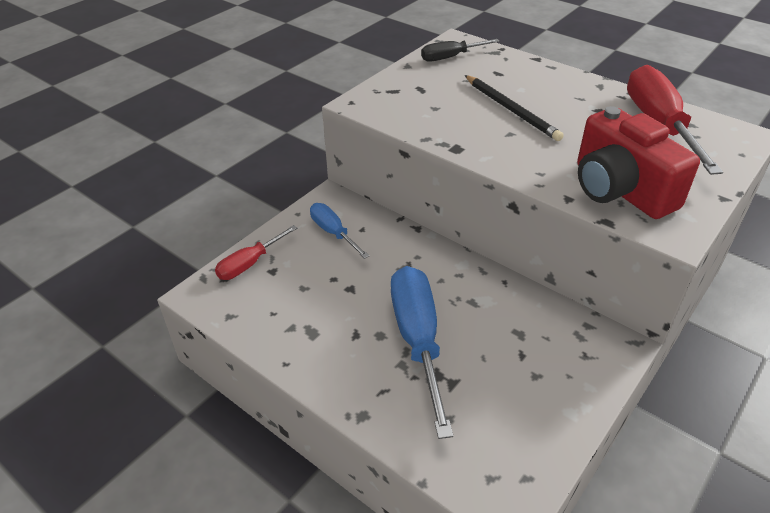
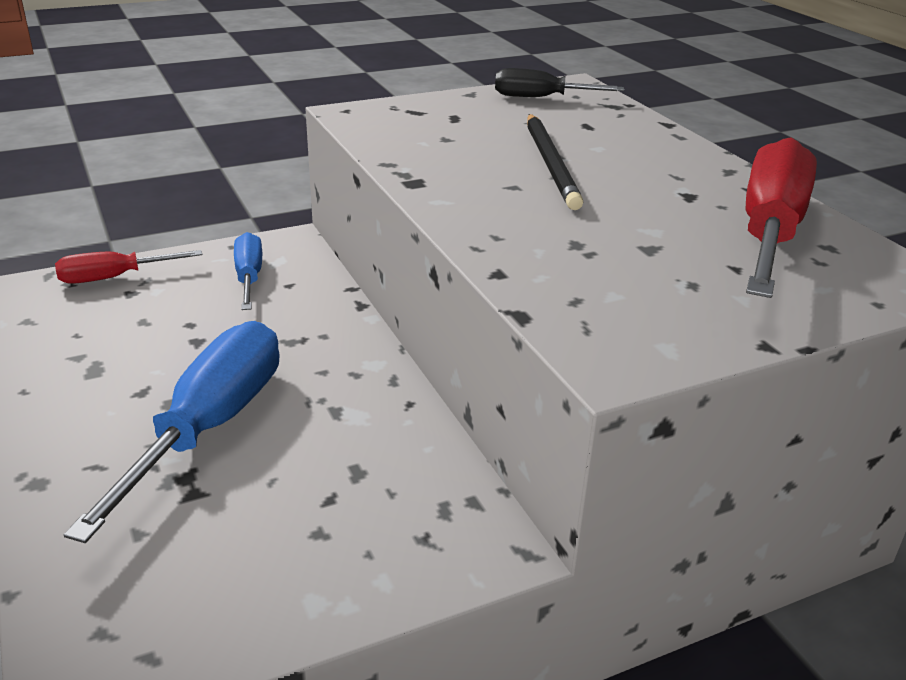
camera: 25 degrees right, 10 degrees down
(620, 189) = (594, 286): red camera -> none

